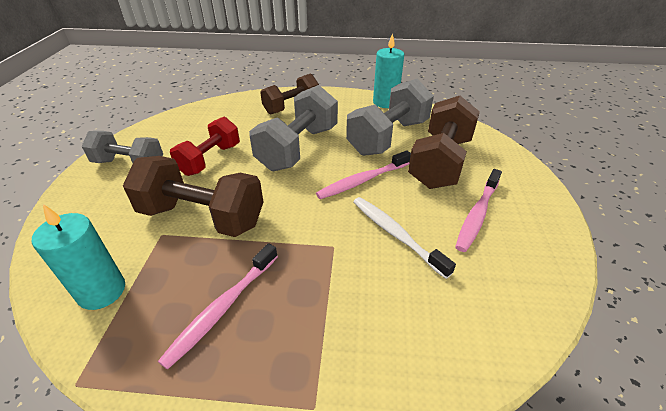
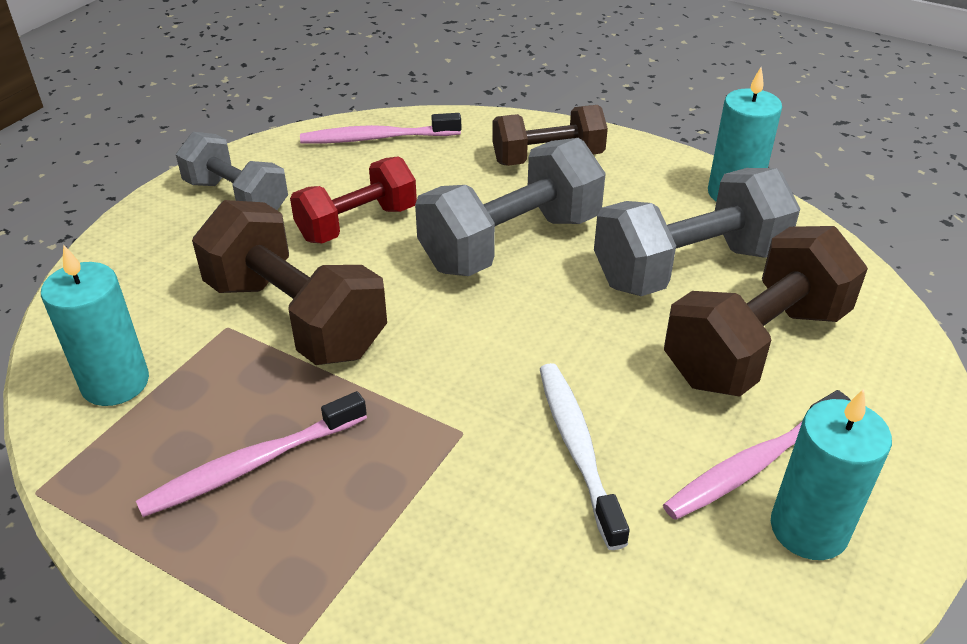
camera: 25 degrees right, 0 degrees up
(363, 180) = (584, 336): pink toothbrush -> pink toothbrush (377, 138)
(520, 234) = (809, 529): none -> turquoise candle

